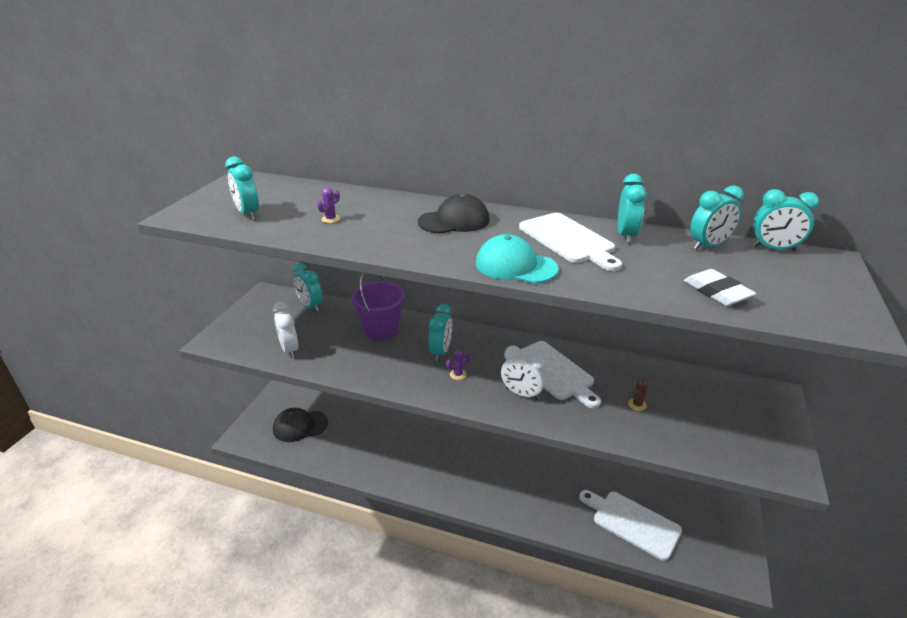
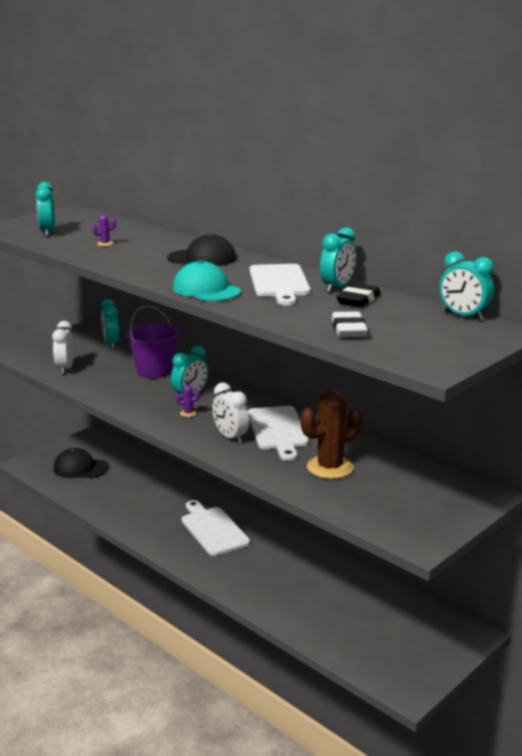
camera: 25 degrees right, 10 degrees down
(632, 522) = (332, 620): white cutting board -> white cutting board (213, 529)
(637, 404) = (330, 468): brown cactus -> brown cactus, size x2.45
(666, 248) = (358, 300): none -> black eraser
(708, 246) = (402, 305): turquoise clock -> none

